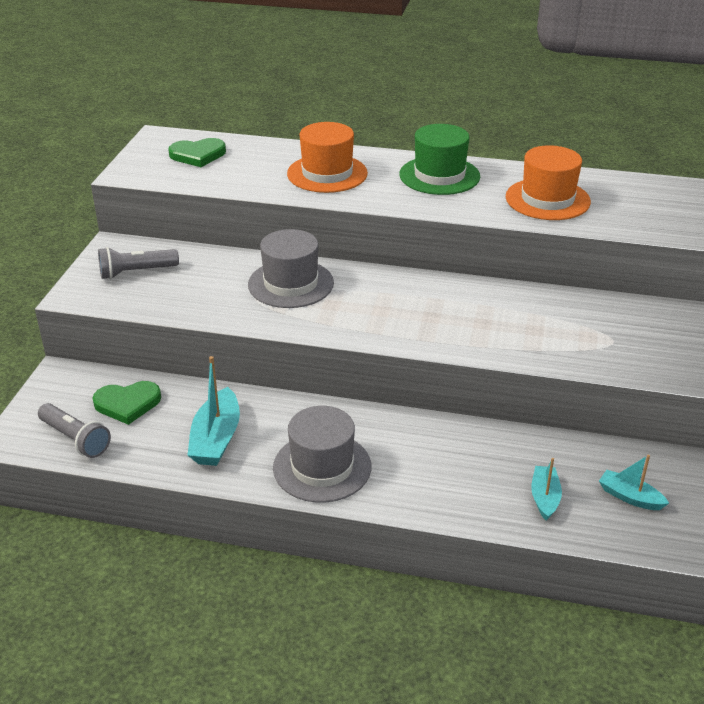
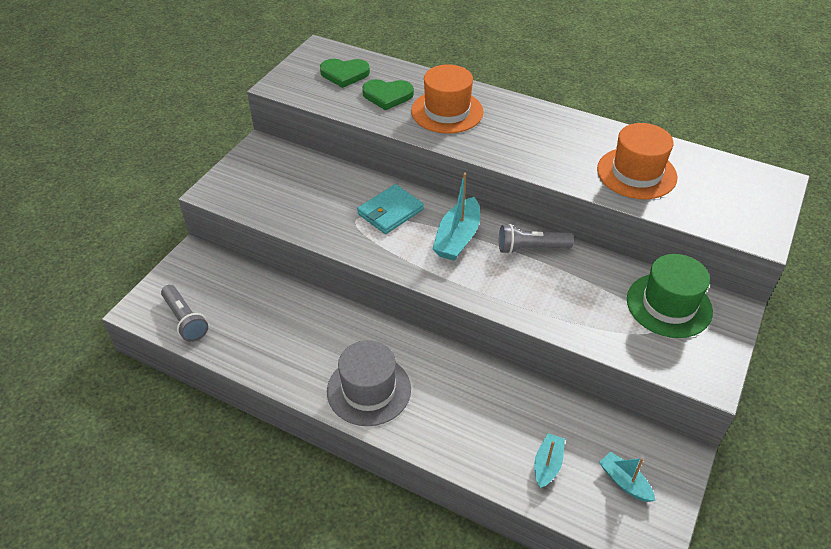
camera: 15 degrees right, 10 degrees up
(127, 404) = (235, 294): green heart -> green heart (387, 96)
(136, 272) = (269, 177): grey flashlight -> grey flashlight (531, 248)
(216, 439) = (293, 343): turquoise boat -> turquoise boat (457, 238)
(291, 284) = (390, 212): grey hat -> turquoise wallet
(439, 175) = (546, 129): green hat -> green hat (669, 305)

